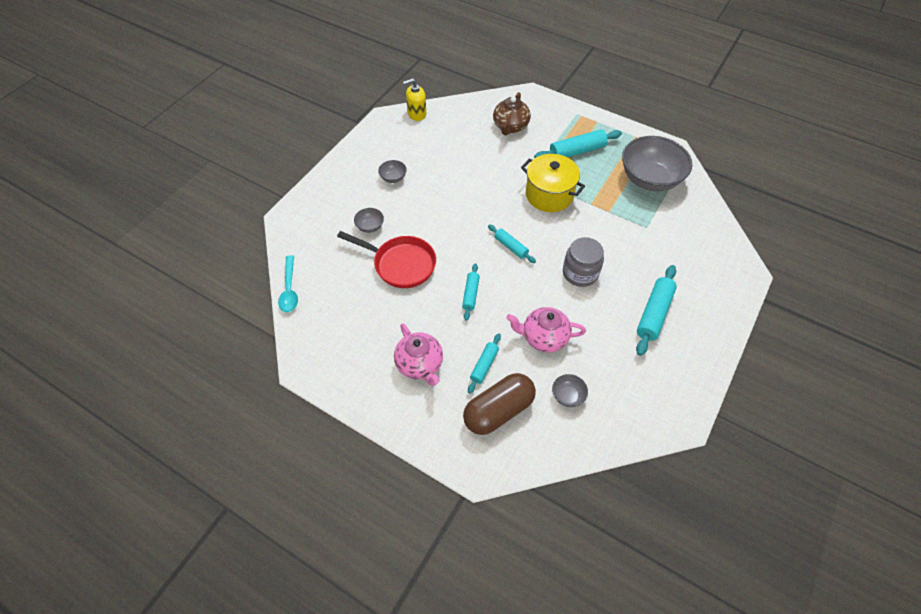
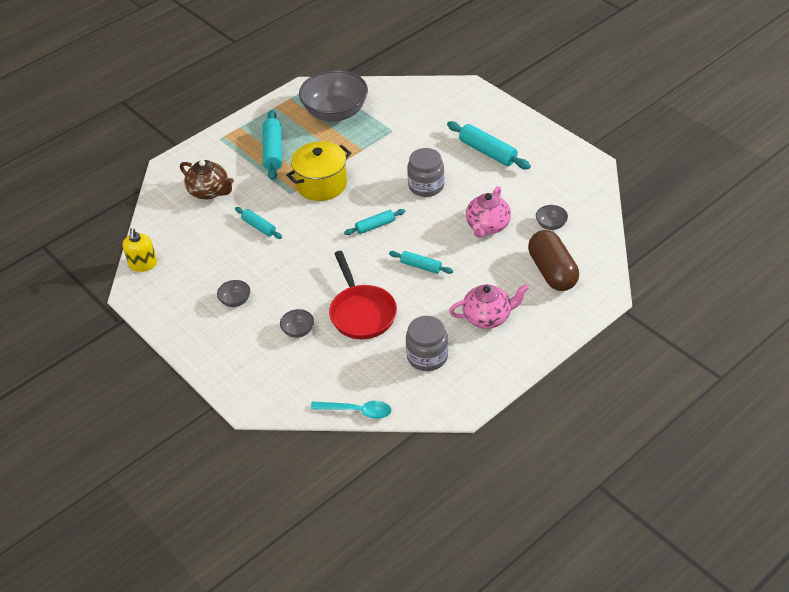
camera: 70 degrees left, 10 degrees down
(360, 326) = (427, 357): none -> grey jar
(401, 264) = (361, 313): red pan -> red pan turned 120 degrees clockwise
(484, 365) = (503, 272): turquoise rolling pin -> turquoise rolling pin (259, 227)

